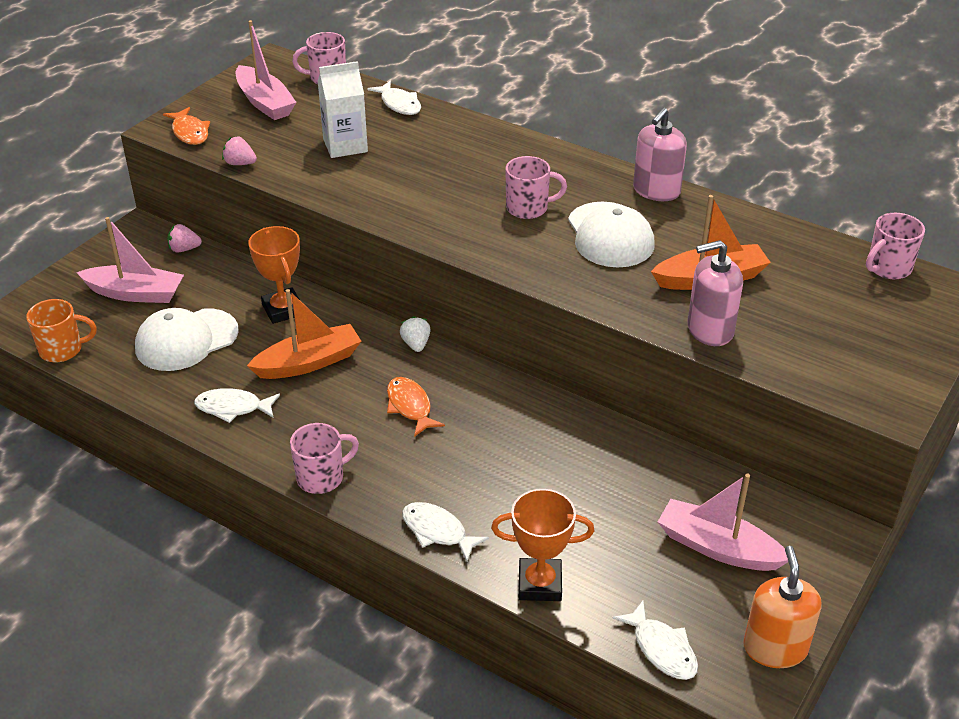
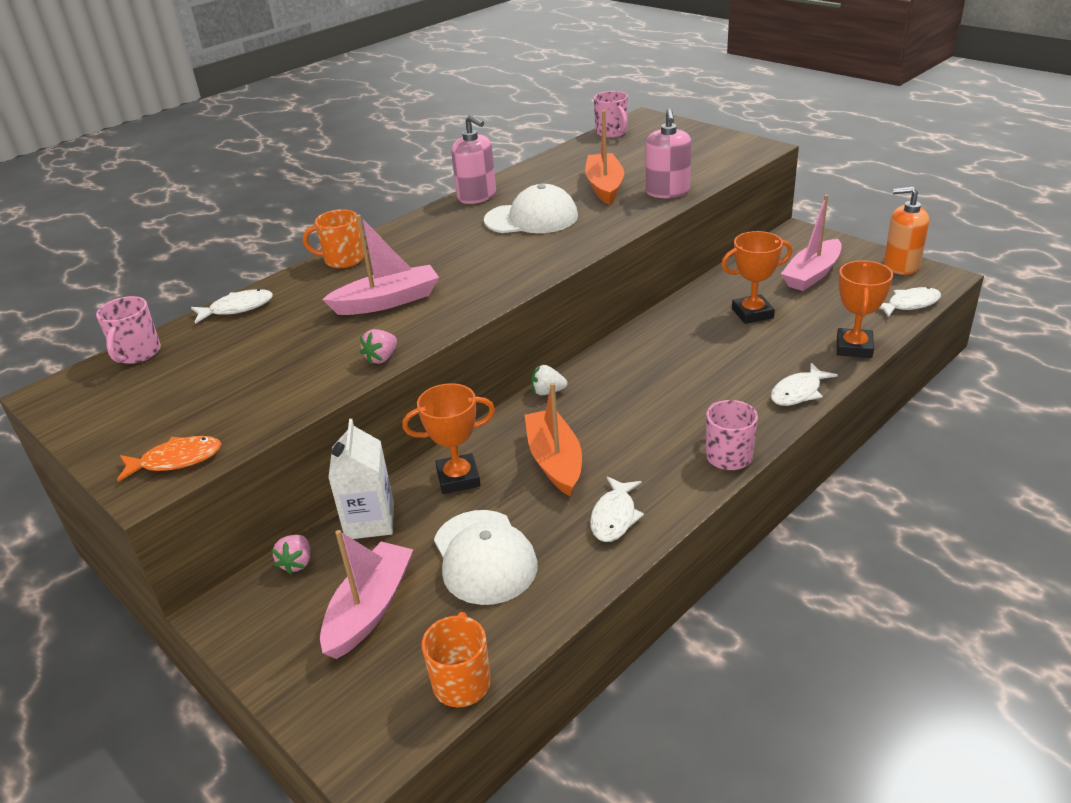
camera: 75 degrees left, 5 degrees down
(240, 163) = (283, 417): pink strawberry -> pink strawberry (382, 358)
(265, 103) = (153, 399): pink boat -> pink boat (387, 301)
(345, 145) = (296, 343): white carton -> white carton (370, 521)
(410, 406) = (637, 399): orange fish -> none
(494, 137) = (343, 260): none -> orange mug
(528, 208) = (473, 250): pink mug -> none
(601, 490) = (752, 313): none -> orange trophy

